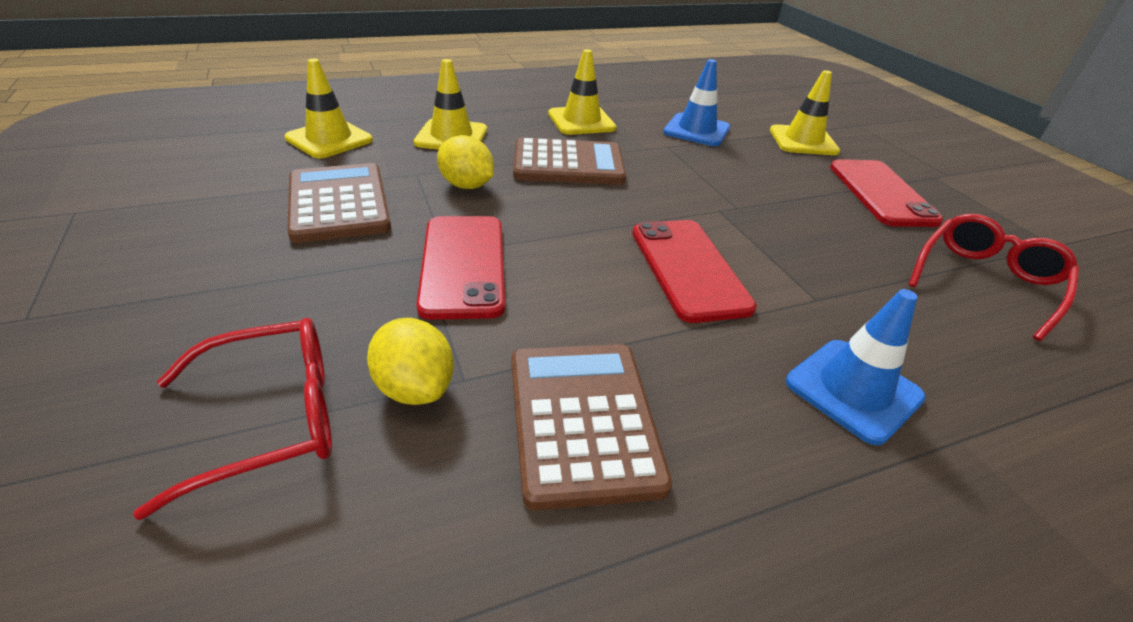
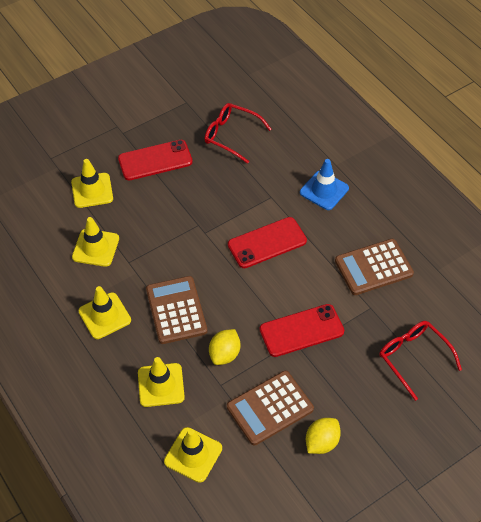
camera: 100 degrees left, 15 degrees up
(415, 387) = (381, 321): yellow lemon -> yellow lemon (321, 442)
(696, 130) = (95, 248): blue traffic cone -> yellow traffic cone

